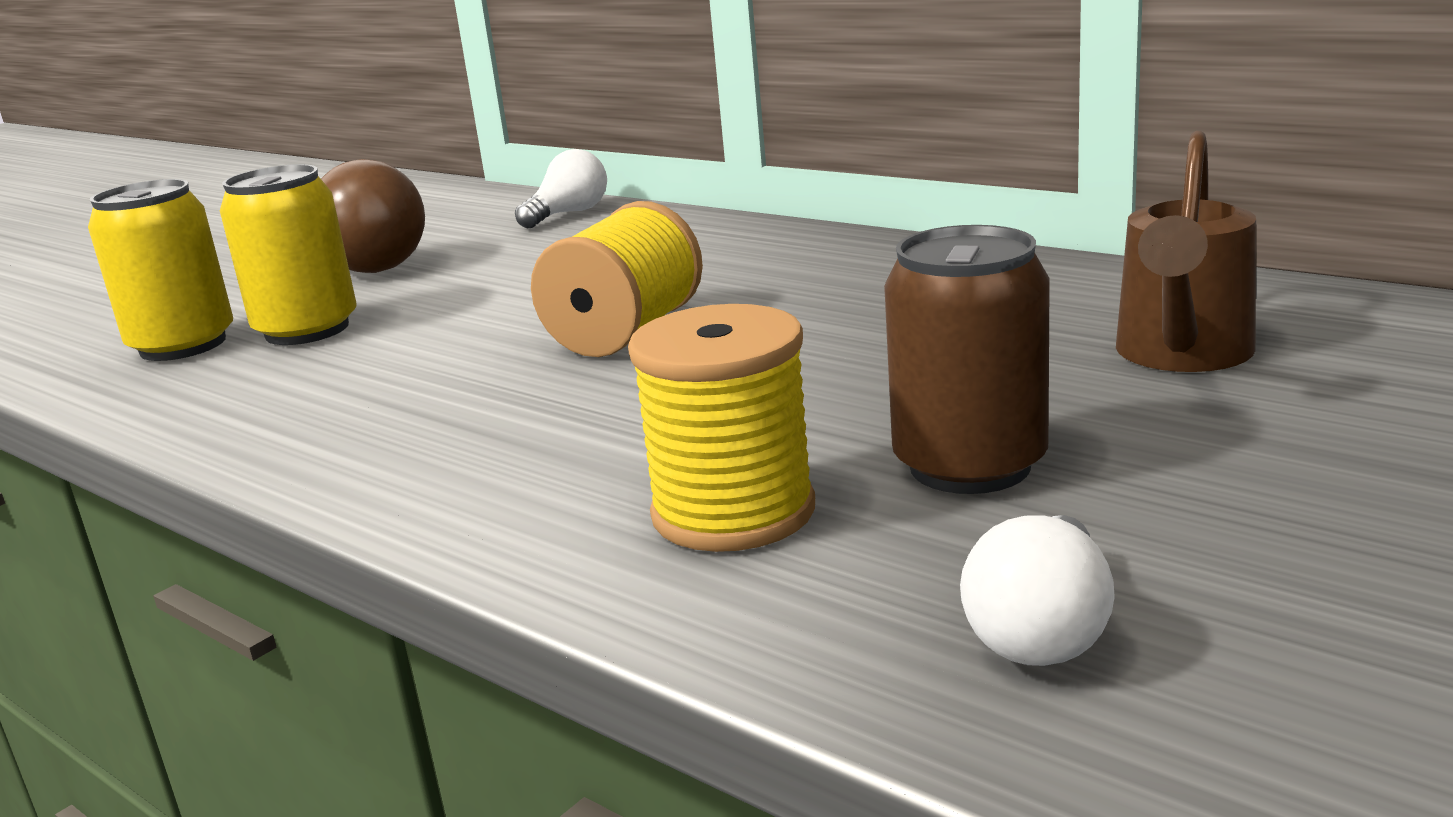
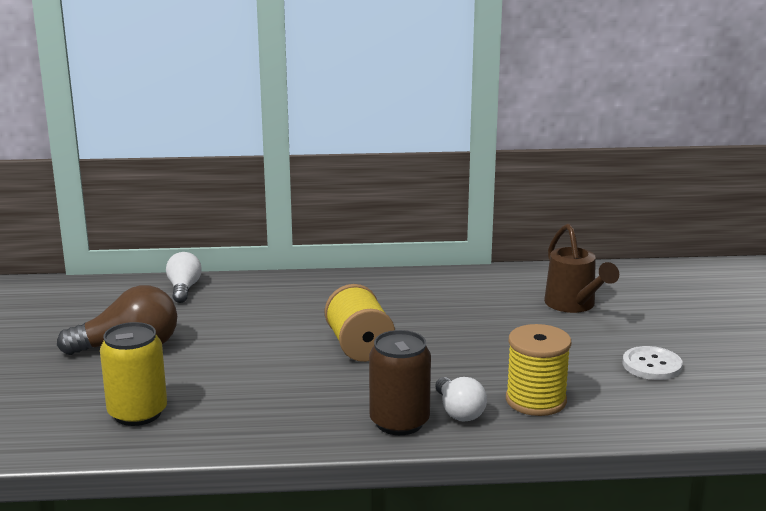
camera: 45 degrees left, 0 degrees up
(307, 330) = (192, 386): yellow can -> none
(969, 466) = (576, 363): brown can -> brown can (399, 422)
(1042, 630) = (667, 402): white light bulb -> white light bulb (459, 412)
(1162, 527) = (652, 365): none -> white button

